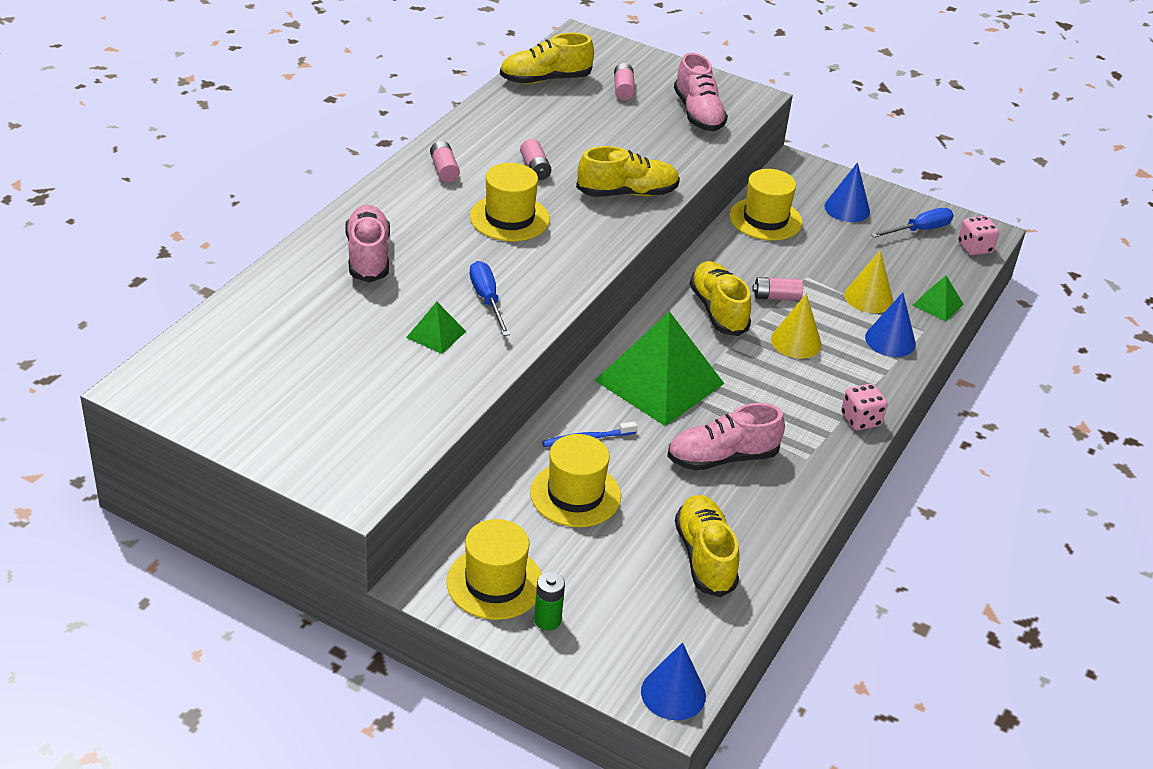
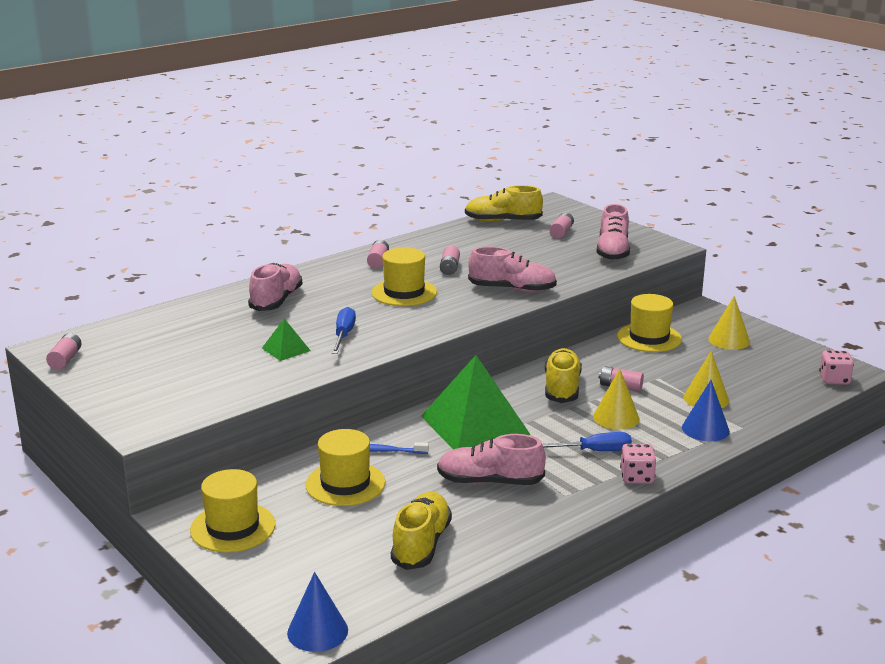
camera: 25 degrees right, 15 degrees down
(178, 402) = (65, 359): none -> pink battery
(547, 620) = (254, 560): green battery -> none
(627, 193) = (512, 289): yellow shoe -> pink shoe
(847, 209) = (729, 340): blue cone -> yellow cone
(919, 230) = (788, 362): blue screwdriver -> blue screwdriver (593, 451)
(937, 304) = (769, 412): green pyramid -> none

